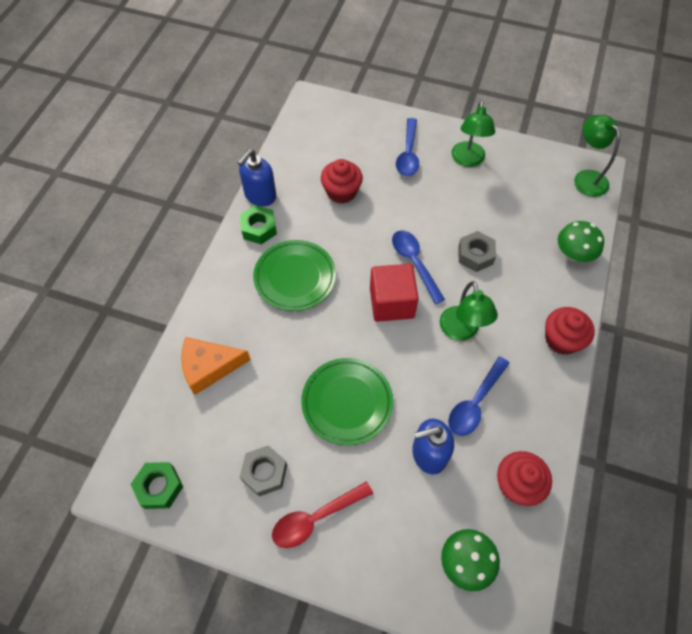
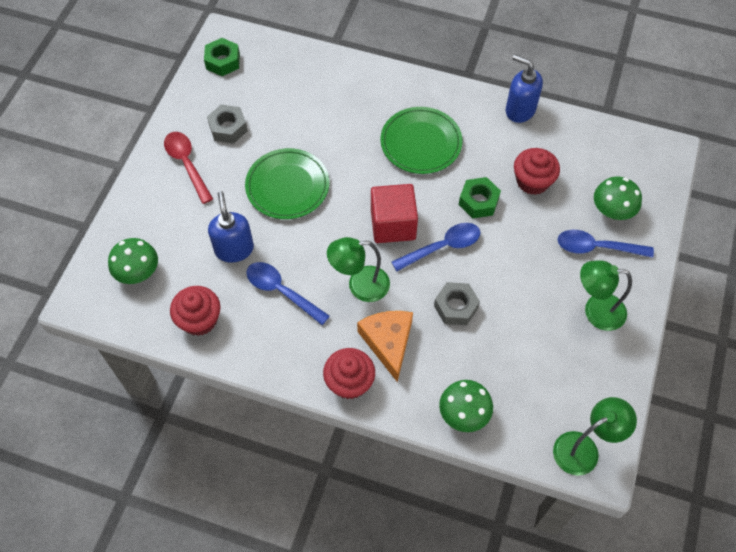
camera: 90 degrees right, 0 degrees up
(209, 367) = (326, 84): orange cheese -> orange cheese (388, 342)
(259, 228) = (478, 111): green nut -> green nut (478, 201)
(371, 141) = (612, 210): none -> green mushroom

